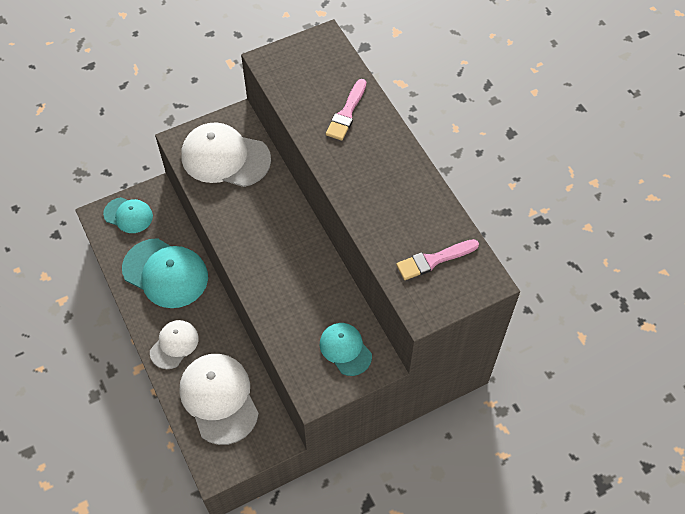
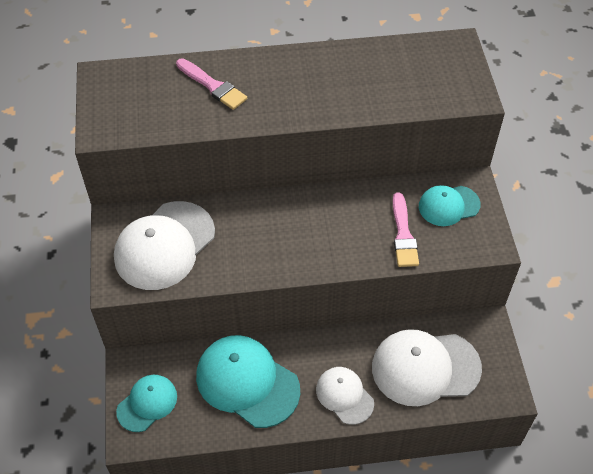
camera: 70 degrees left, 5 degrees down
(165, 273) = (247, 382): turquoise cap -> turquoise cap turned 105 degrees counterclockwise
(434, 260) = (421, 73): pink brush -> pink brush (403, 234)

